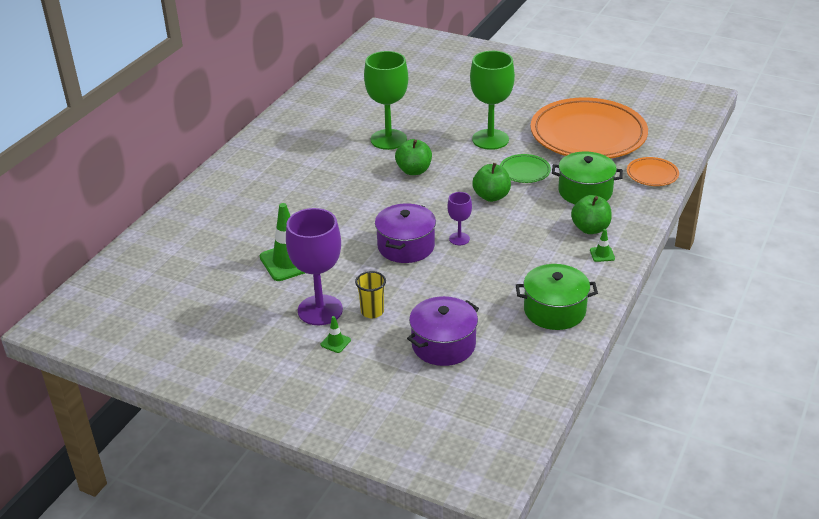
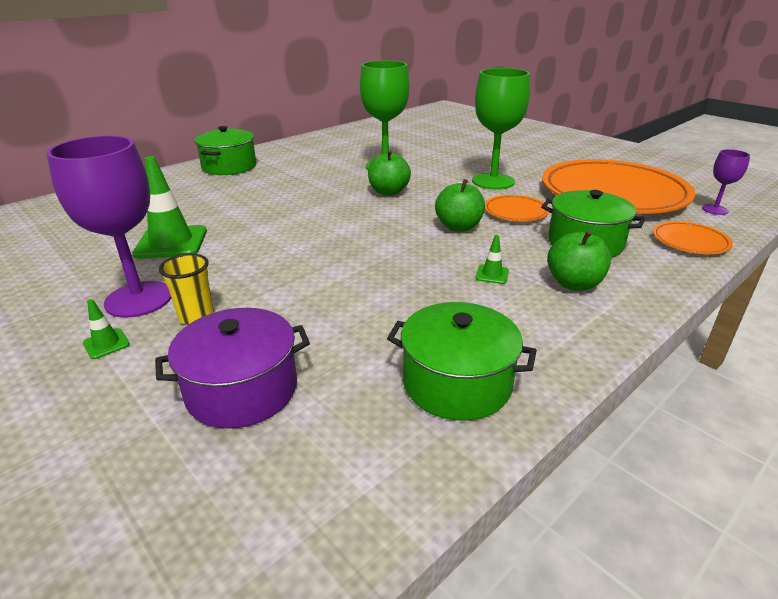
camera: 20 degrees right, 5 degrees down
(246, 169) = (229, 166): none -> green pot
(406, 246) = (314, 254): purple pot -> none
(459, 239) = (385, 260): purple goblet -> purple goblet (715, 209)
(524, 171) = (515, 212): green plate -> orange plate
(602, 254) = (578, 319): green traffic cone -> green traffic cone (492, 274)

